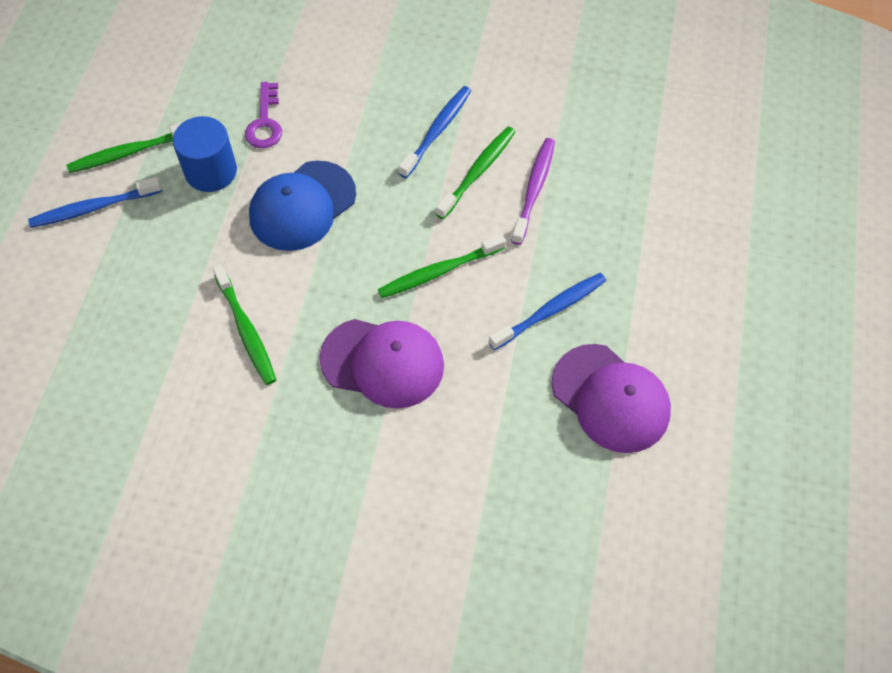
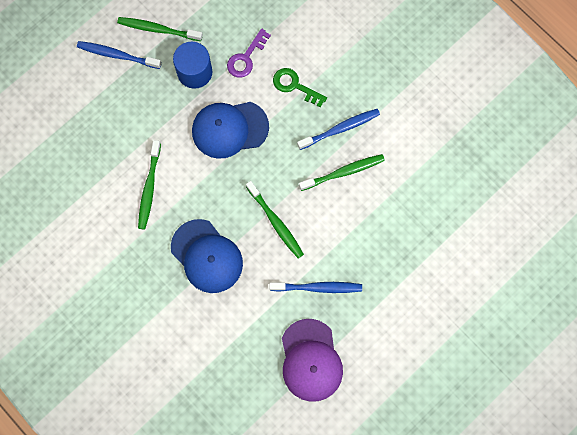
camera: 35 degrees right, 15 degrees up
(347, 118) = (294, 86): none -> green key
(383, 362) = (207, 256): purple cap -> blue cap
(439, 271) = (275, 222): green toothbrush -> green toothbrush turned 135 degrees counterclockwise
(534, 190) = (367, 206): purple toothbrush -> none

